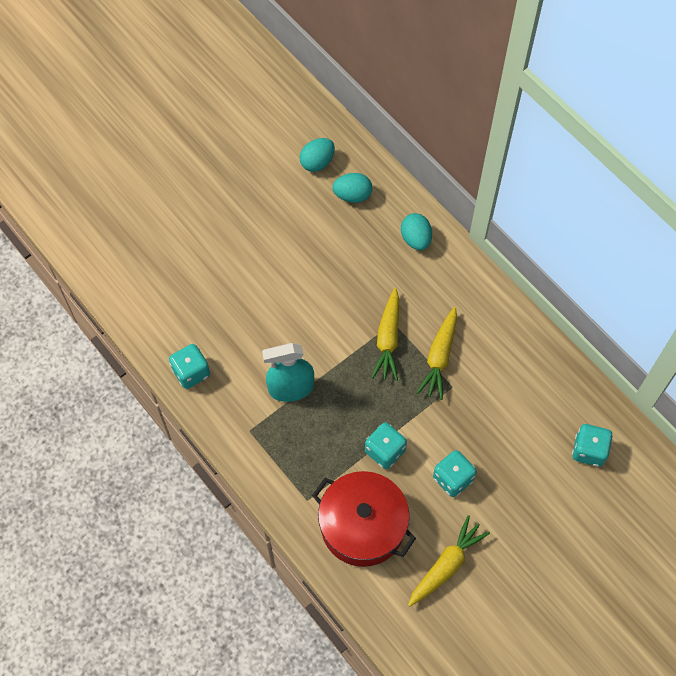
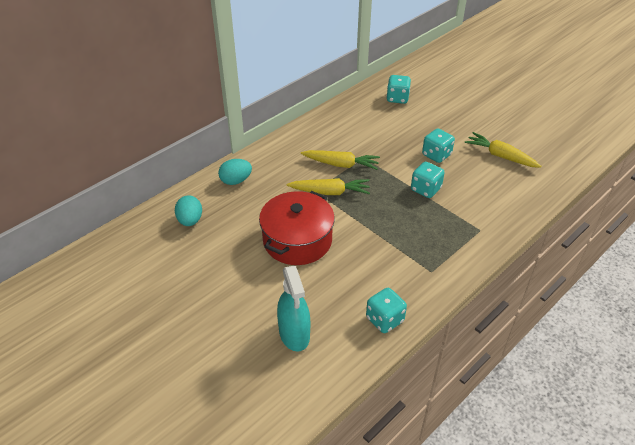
camera: 95 degrees left, 20 degrees down
(291, 388) = (385, 247): turquoise spray bottle -> turquoise spray bottle (294, 334)
(317, 162) = (151, 246): turquoise egg -> none
(363, 526) = (489, 198): red pot -> red pot (297, 240)

